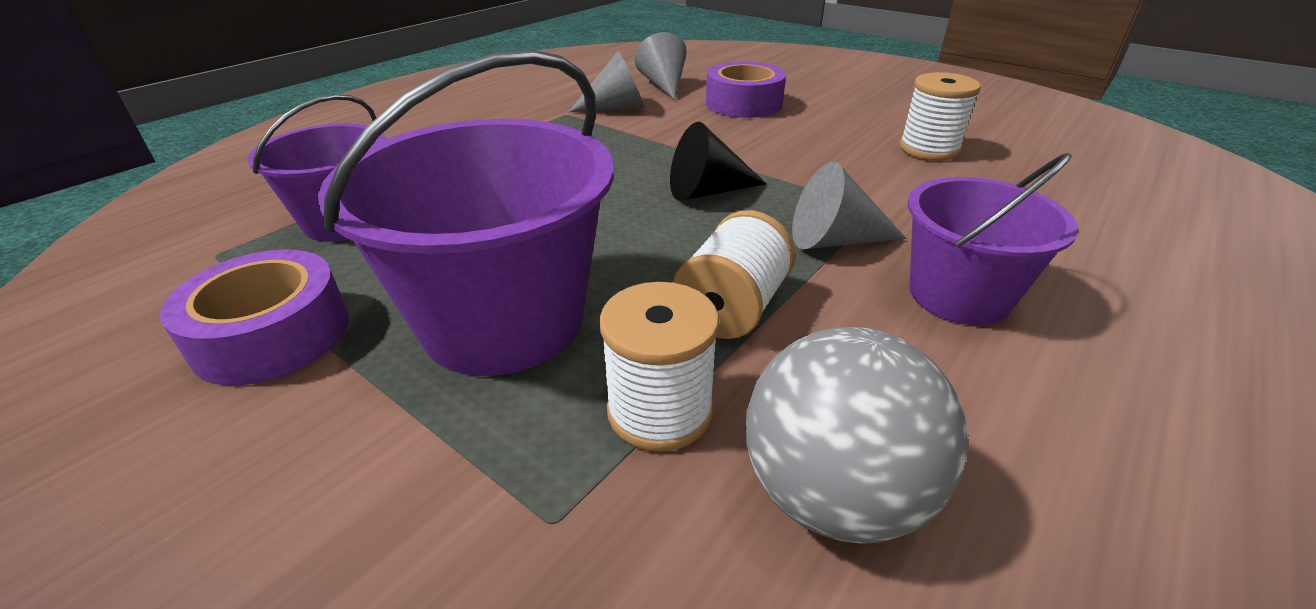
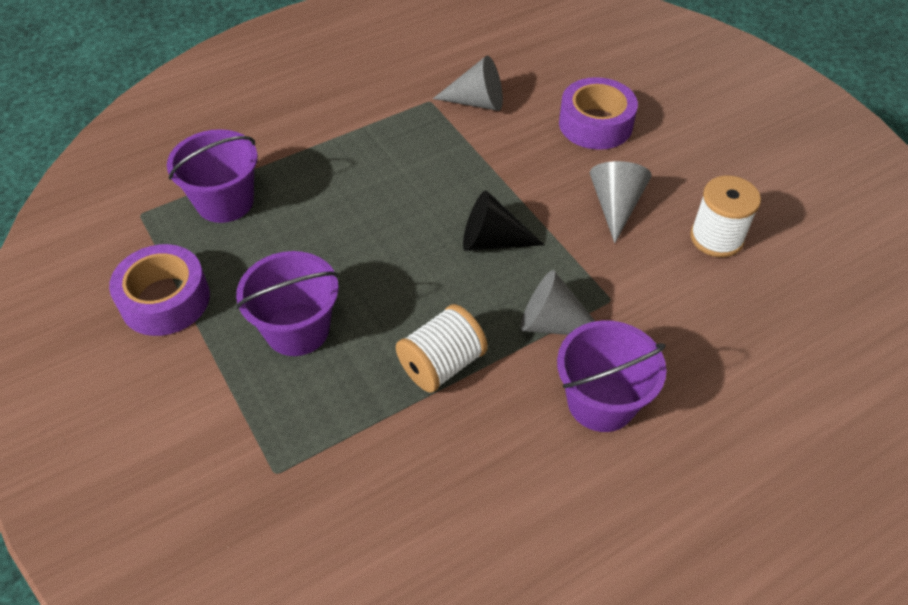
camera: 20 degrees right, 15 degrees up
(503, 320) = (297, 329): purple bucket -> purple bucket, size x0.62
(660, 411) = (357, 426): white spool -> none
(664, 85) = (538, 74): grey cone -> grey cone (615, 206)
(833, 494) = (419, 507): grey ball -> none

